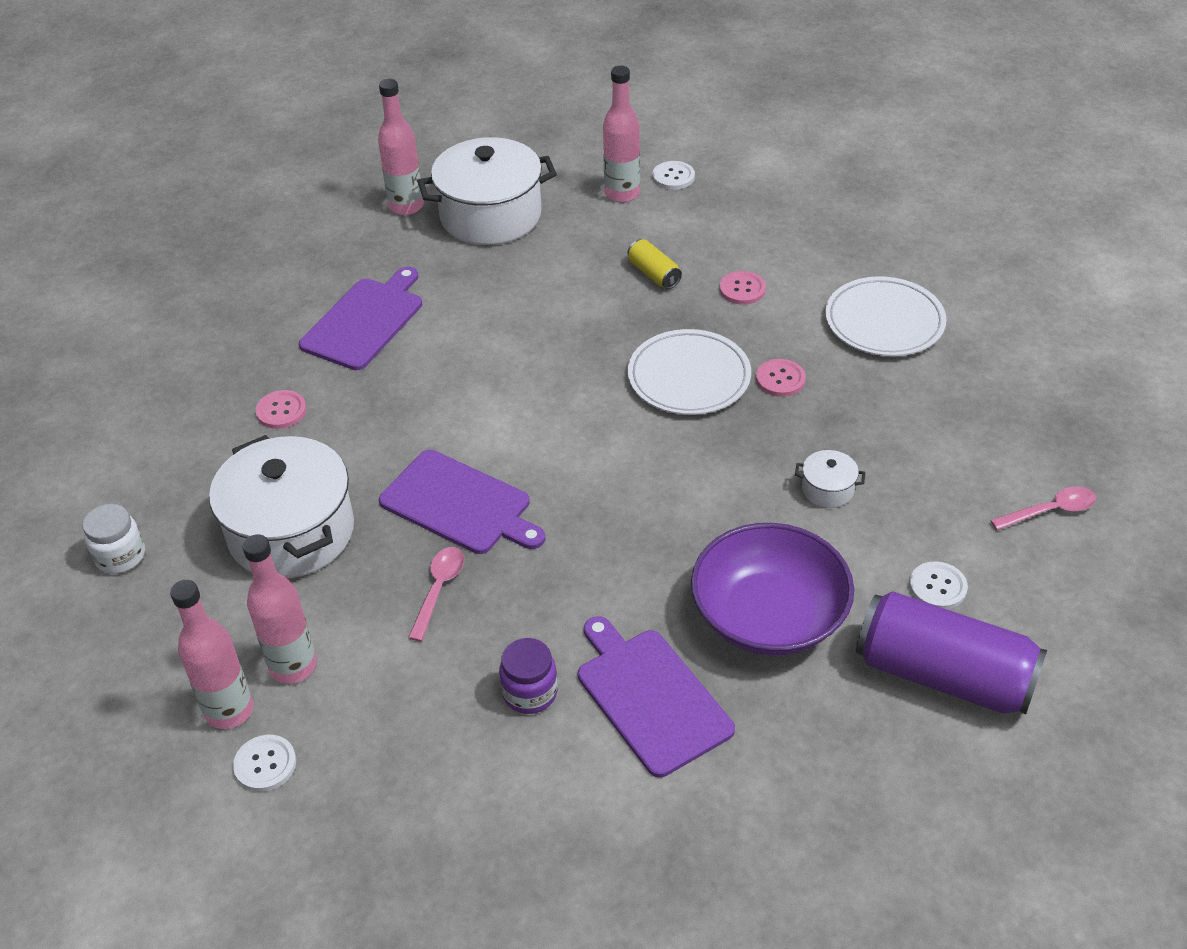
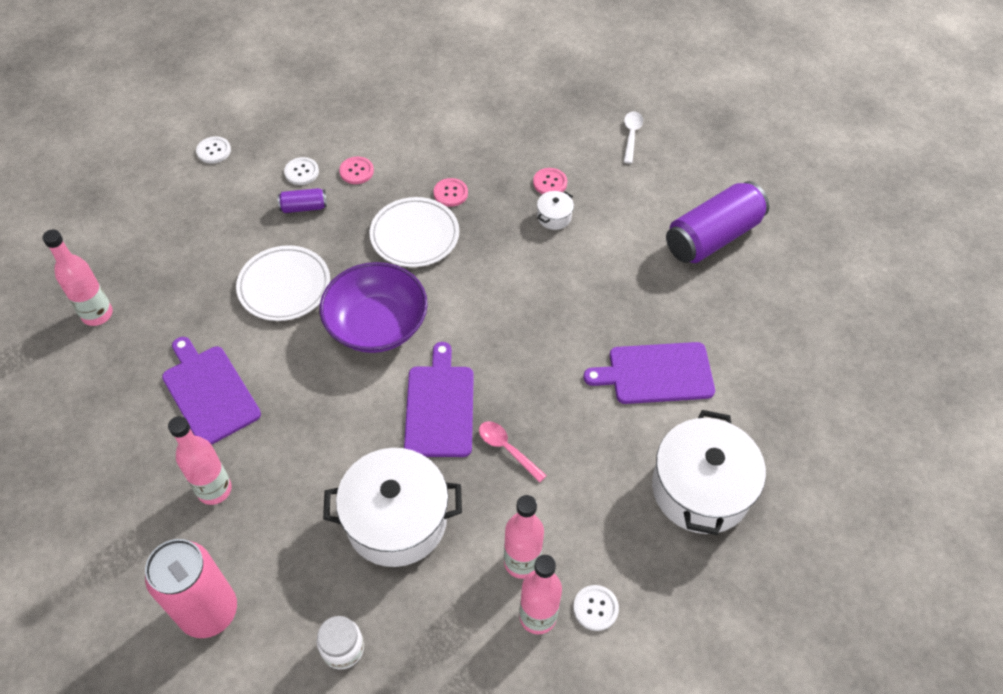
camera: 65 degrees left, 10 degrees up
(120, 439) = (209, 611): none -> pink can
(281, 411) = (265, 483): pink button -> pink button (550, 183)
(460, 504) = (439, 407): purple cutting board -> purple cutting board turned 60 degrees counterclockwise
(490, 215) = (158, 268): white pot -> white pot (700, 489)
(530, 693) = (619, 433): purple jar -> none
(622, 193) = (205, 185): pink bottle -> pink bottle (214, 490)
(653, 274) = (304, 207): yellow can -> purple can
(769, 616) = (630, 290): purple bowl -> purple bowl (376, 324)
(884, 322) = (440, 123): white plate -> white plate (284, 286)
(937, 587) = (654, 208): white button -> white button (301, 172)
(1050, 511) = (631, 135): pink spoon -> white spoon

